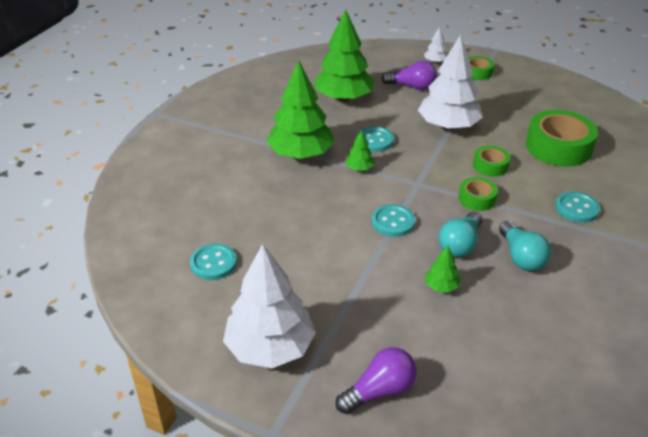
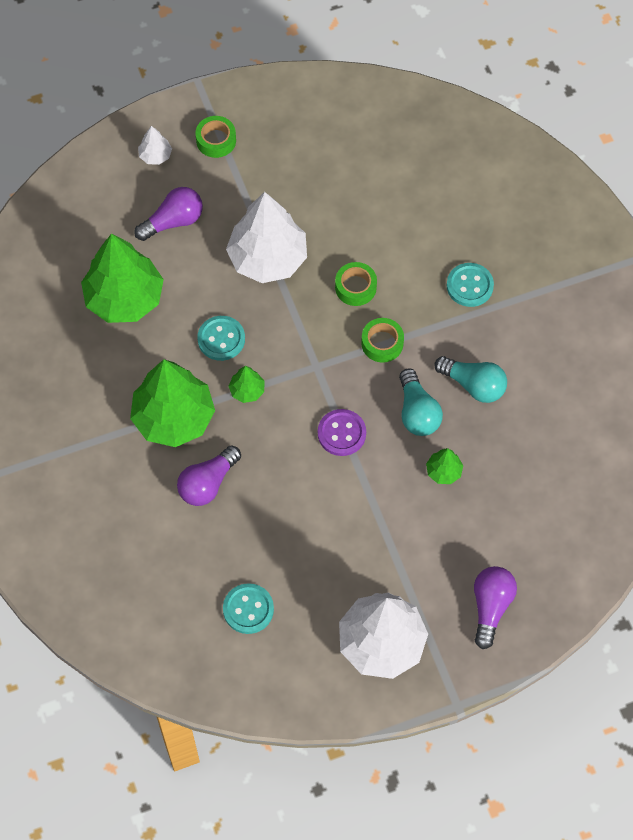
camera: 45 degrees left, 25 degrees up
(278, 191) = (208, 483): none -> purple light bulb
(393, 222) = (341, 433): turquoise button -> purple button
(558, 147) = (391, 208): green tape -> none

